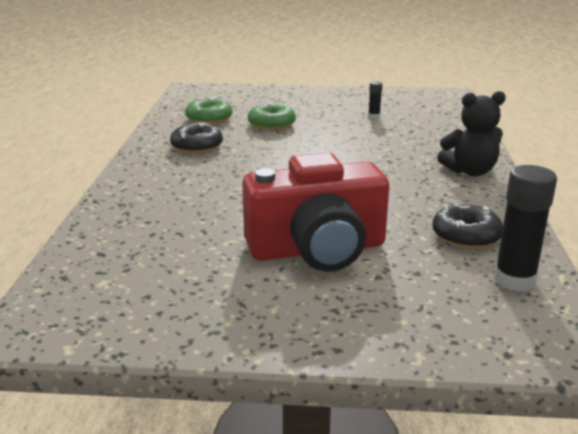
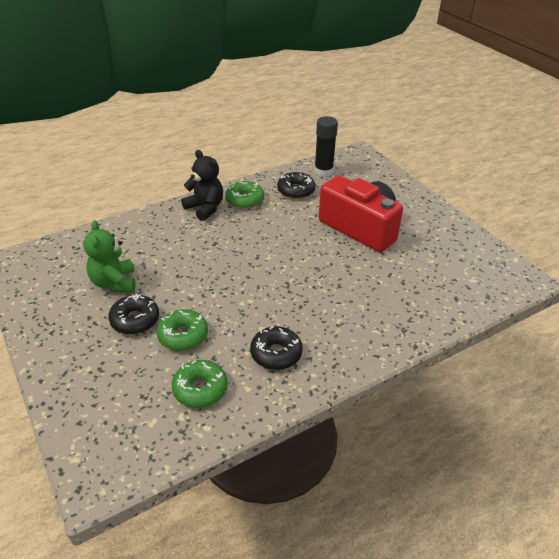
camera: 125 degrees left, 15 degrees up
(314, 115) = (135, 320): none -> black donut
(374, 116) = (114, 283): black glue stick -> green teddy bear
(470, 196) = (244, 200): none -> green donut

